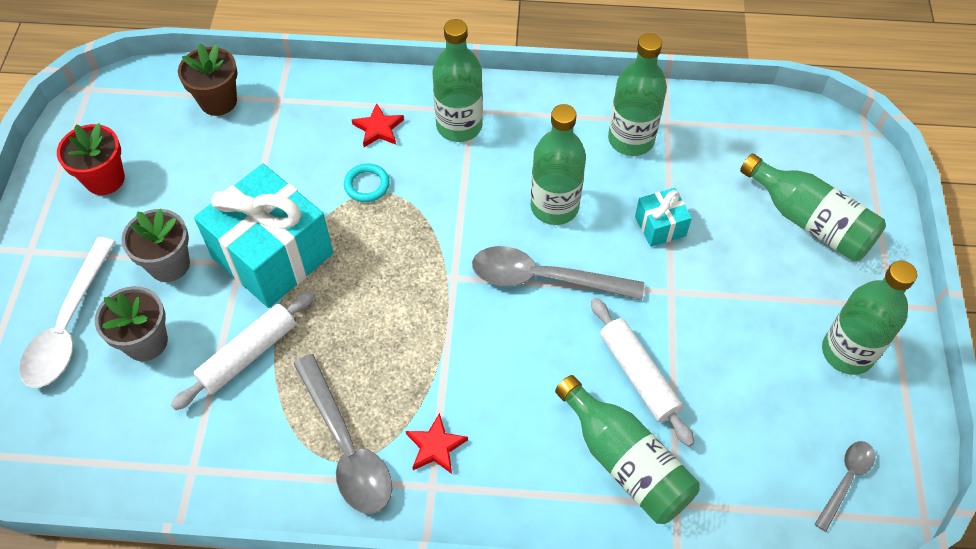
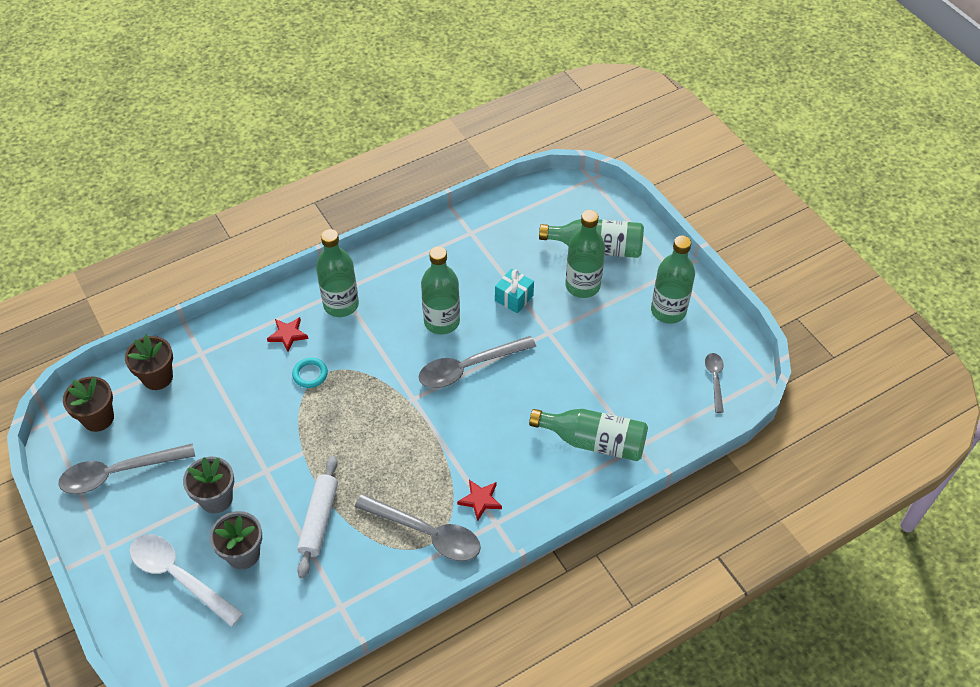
camera: 35 degrees left, 5 degrees down
(69, 325) = (179, 576): white spoon -> white spoon turned 150 degrees clockwise
(105, 179) = (119, 473): red flower pot -> grey spoon
(132, 111) = (98, 418): none -> brown flower pot
(272, 255) = (283, 452): turquoise gift -> none
(631, 139) = (457, 255): green bottle -> green bottle (582, 286)
(638, 375) = (565, 390): white rolling pin -> none

